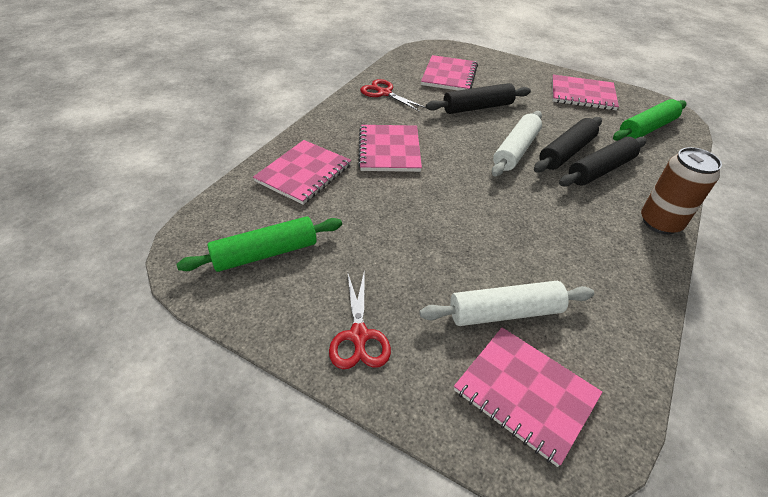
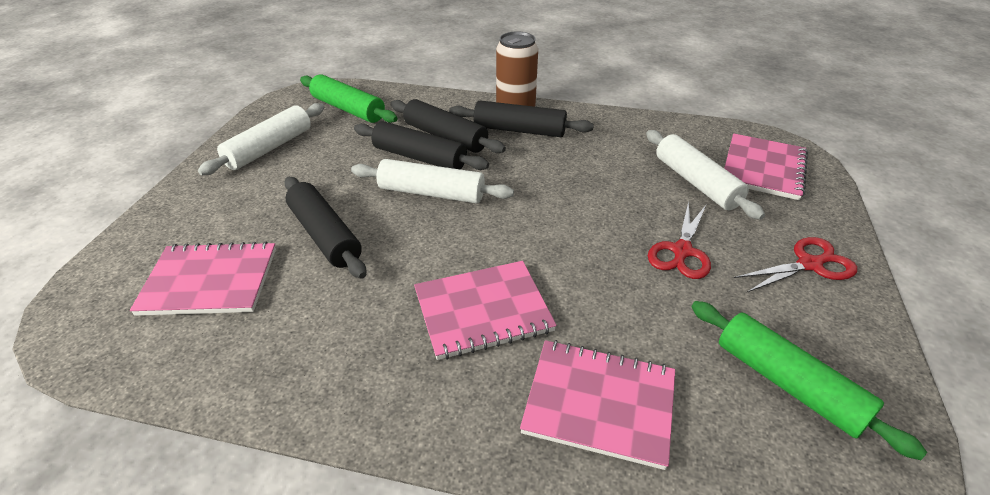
camera: 105 degrees left, 5 degrees down
(384, 93) = (291, 360): red scissors -> red scissors (681, 251)
(582, 94) = (269, 148): pink notebook -> white rolling pin
(615, 215) = (519, 130): none -> black rolling pin

